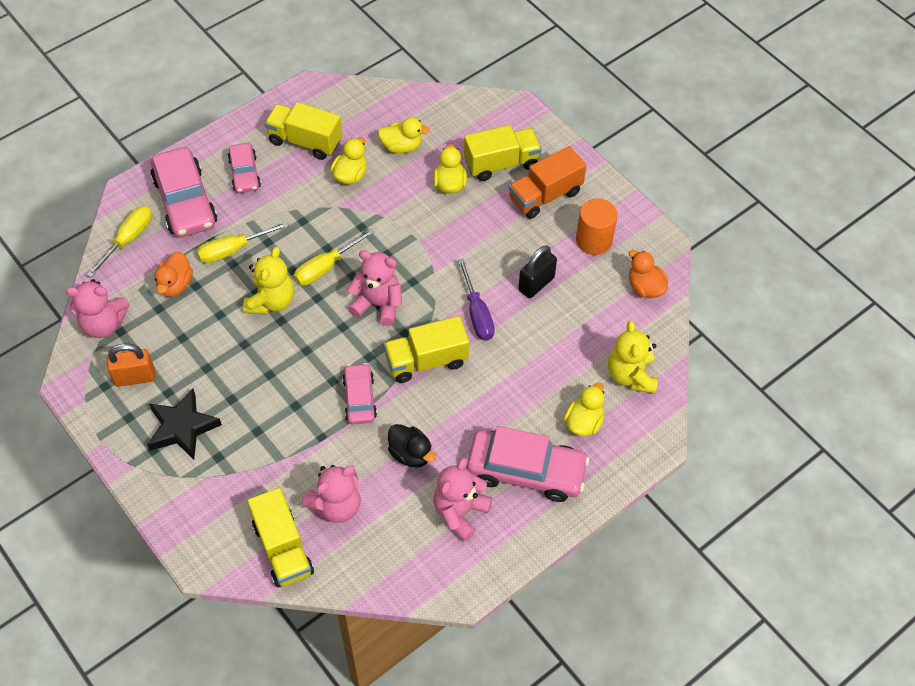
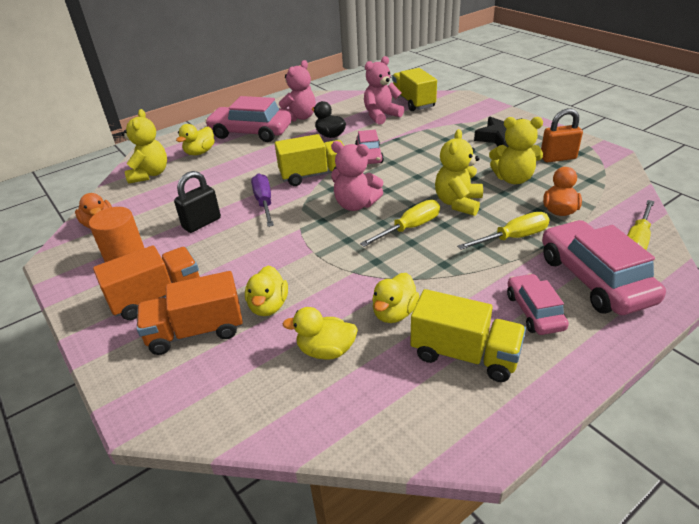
camera: 175 degrees left, 20 degrees down
(104, 324) = (609, 184): pink teddy bear -> none
(201, 339) = (513, 179): none -> yellow teddy bear
(501, 164) = (196, 331): yellow truck -> orange truck

